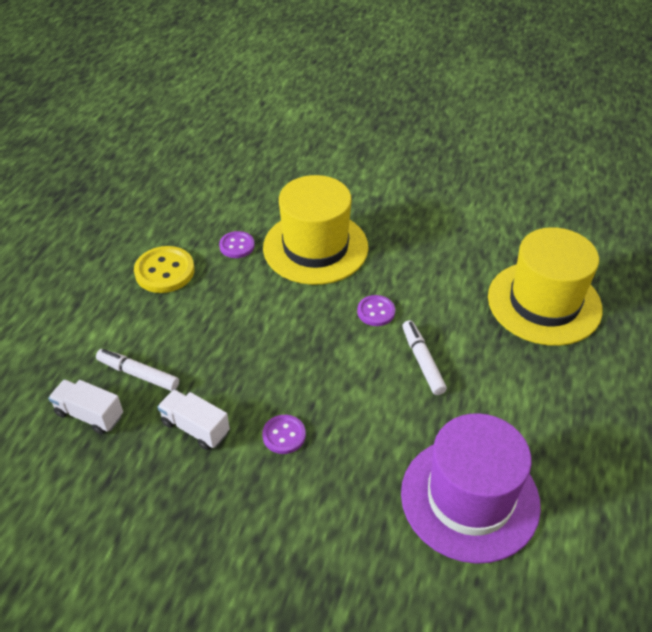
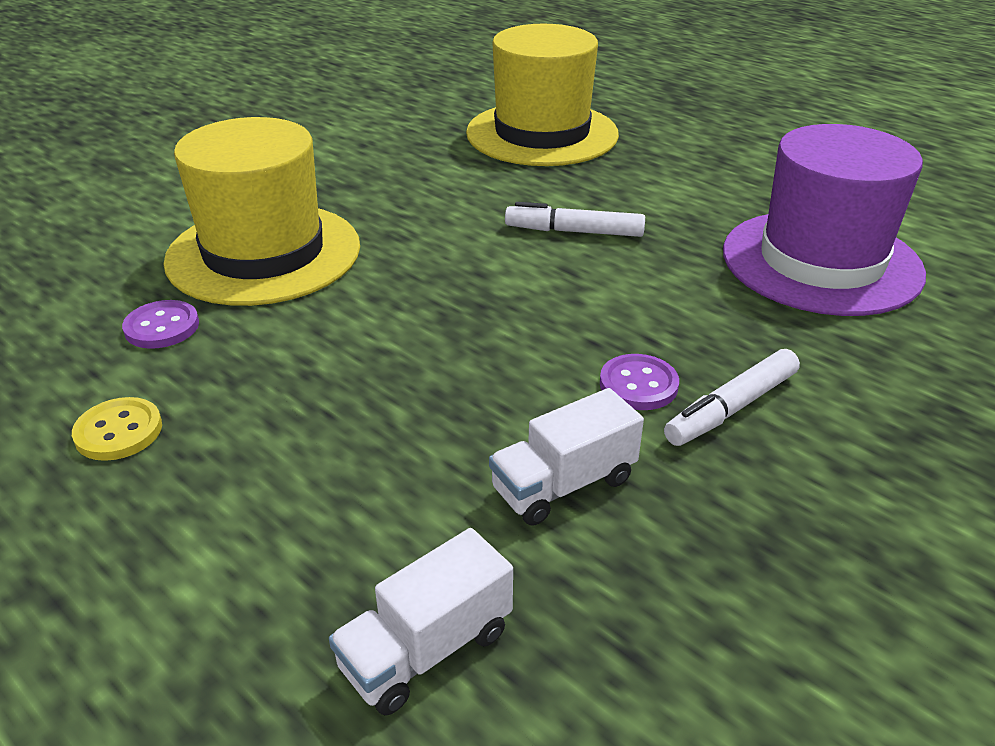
camera: 65 degrees left, 10 degrees down
(138, 374) = (368, 536): white marker -> white marker (731, 408)
(164, 271) = (118, 431): yellow button -> yellow button, size x0.61
(376, 312) = (452, 240): purple button -> none

